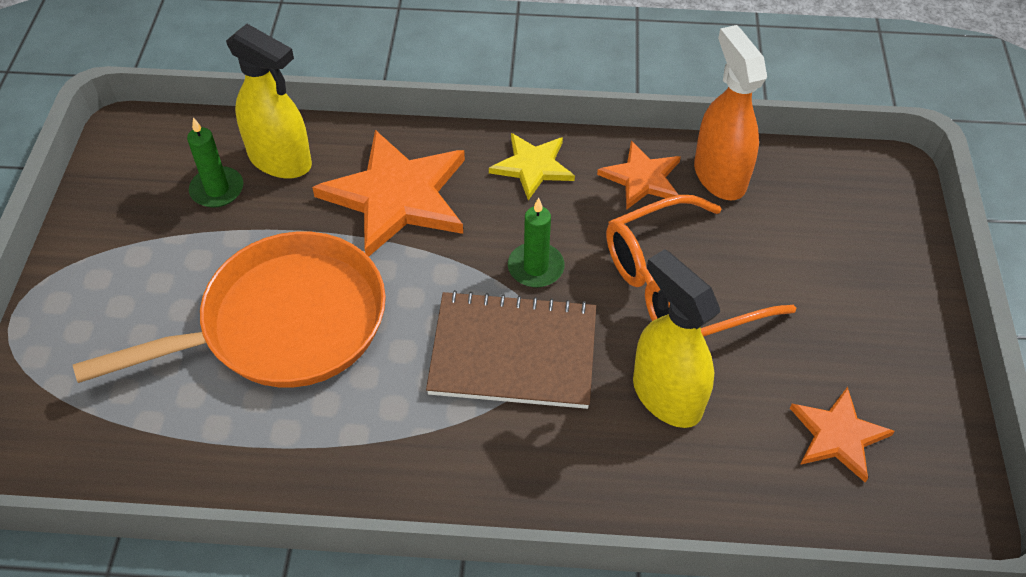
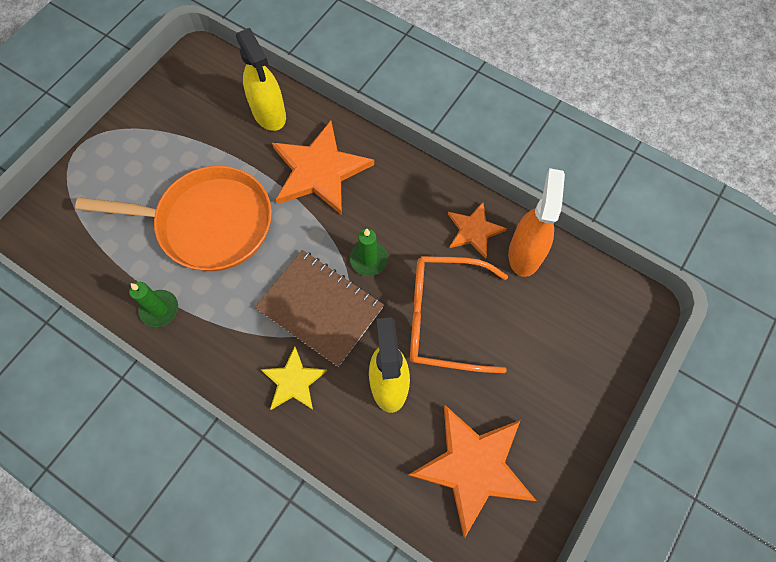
camera: 30 degrees right, 15 degrees up
(217, 190) = (224, 117): green candle -> green candle (159, 309)
(533, 166) = (412, 189): yellow star -> yellow star (293, 381)
(838, 435) = (473, 467): orange star -> orange star, size x1.80

